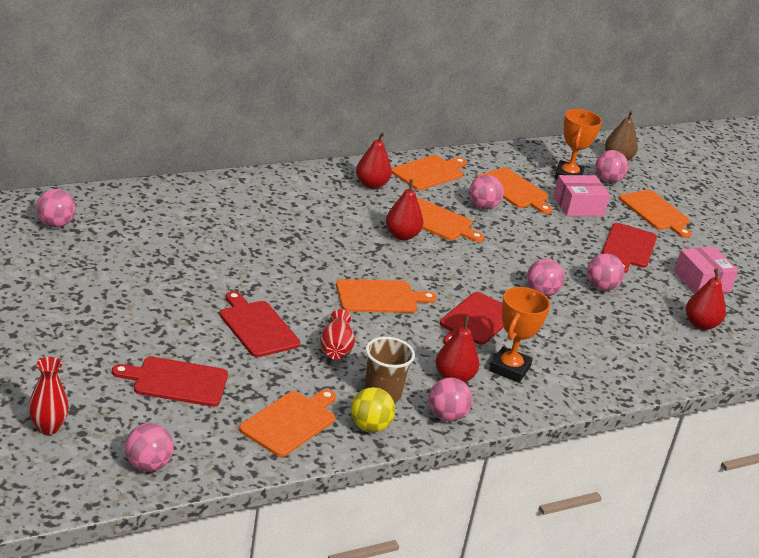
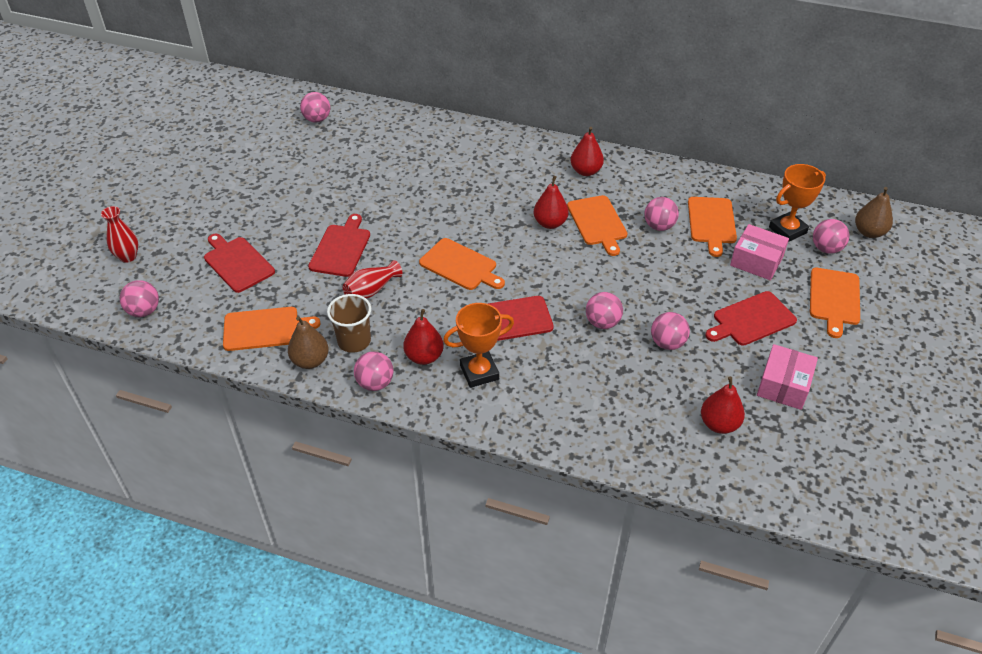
camera: 50 degrees right, 15 degrees up
(369, 427) = (310, 361): yellow ball -> brown pear
(429, 172) = (652, 179): orange cutting board -> none

